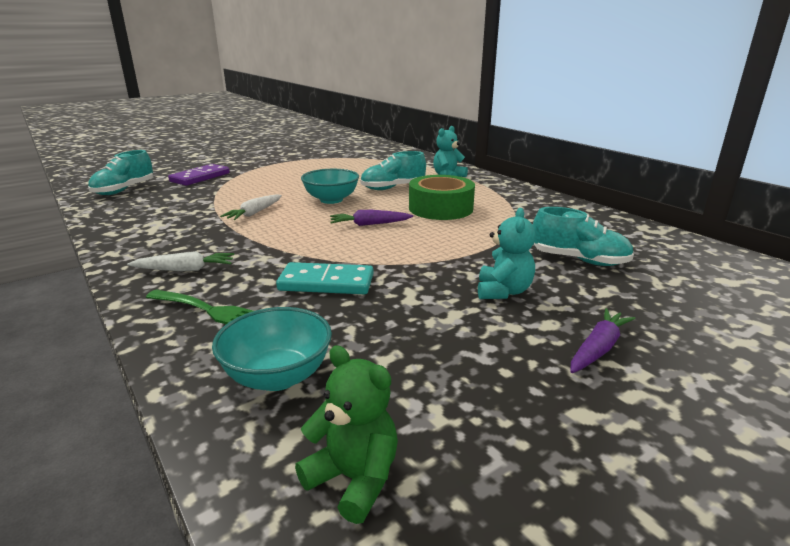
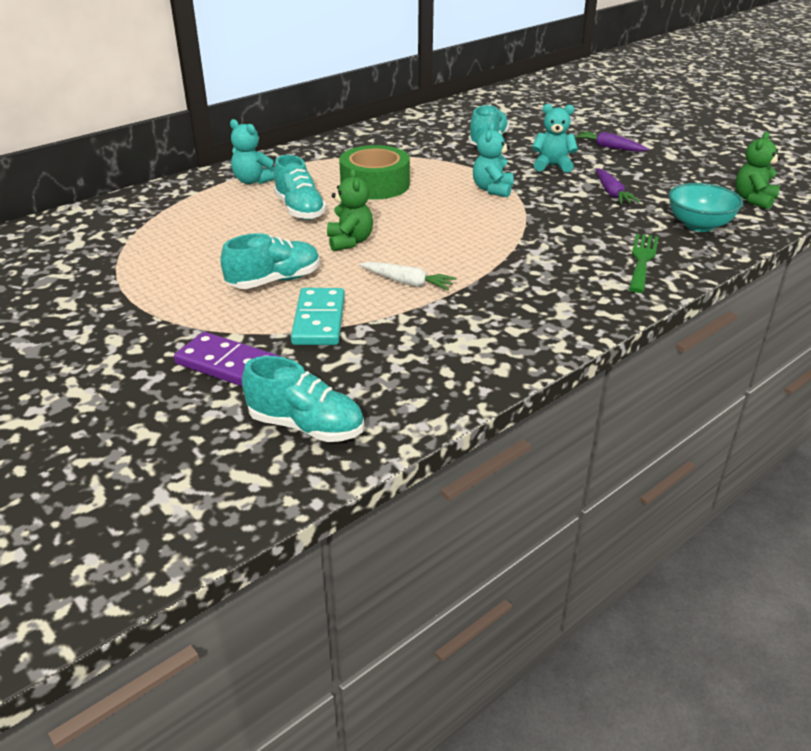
camera: 95 degrees left, 10 degrees up
(185, 269) = (578, 290): white carrot -> none
(286, 183) = (274, 281): none -> turquoise shoe
(326, 283) = (570, 223): turquoise domino -> turquoise domino (319, 320)
(331, 200) = (350, 242): turquoise bowl -> green teddy bear
(369, 224) = (431, 215): purple carrot -> purple carrot (612, 193)
(426, 252) = (492, 189): none -> turquoise teddy bear

